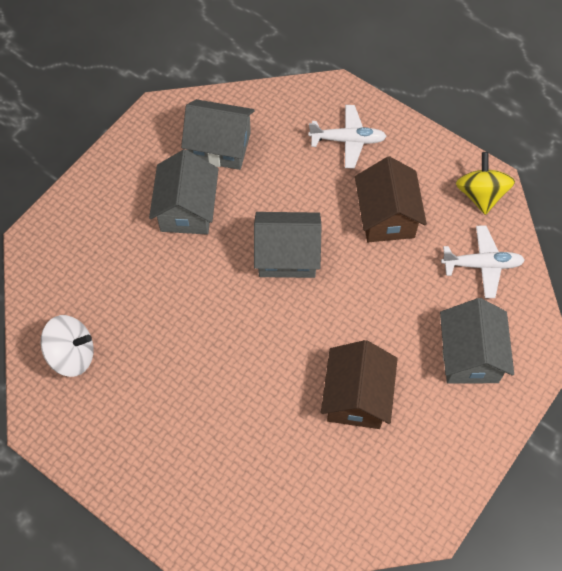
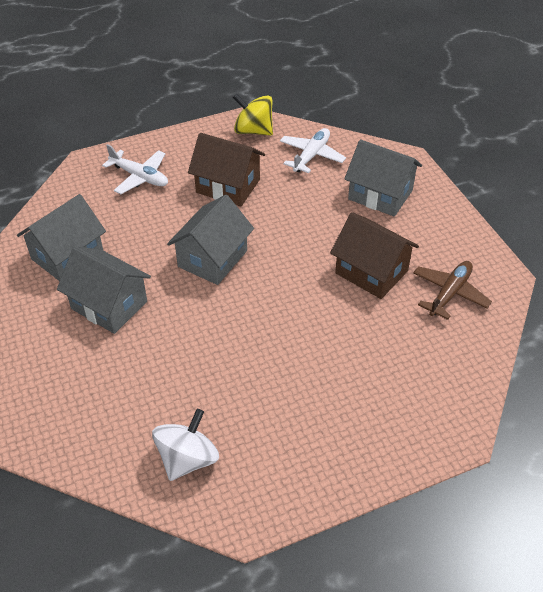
camera: 60 degrees left, 15 degrees down
(348, 140) = (140, 177): white plane -> white plane turned 90 degrees clockwise
(374, 481) = (450, 293): none -> brown plane

